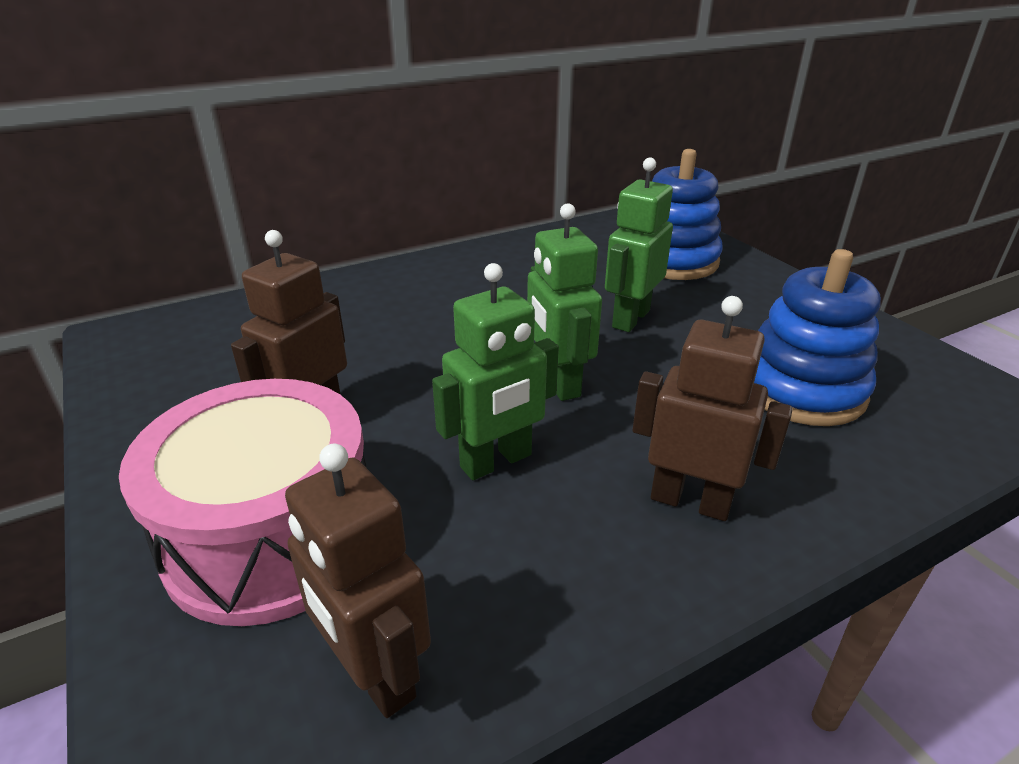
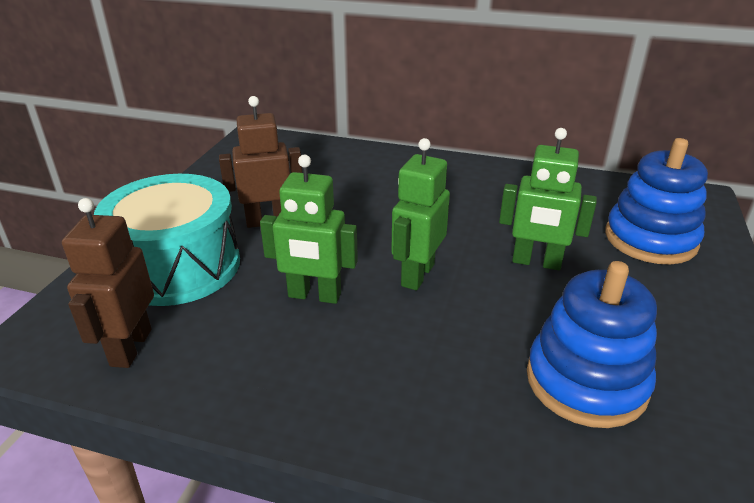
camera: 45 degrees right, 0 degrees up
(272, 537) = (178, 266): pink drum -> turquoise drum
(630, 319) = (536, 262): green robot -> green robot turned 150 degrees counterclockwise
(690, 501) = (379, 387): brown robot -> none

